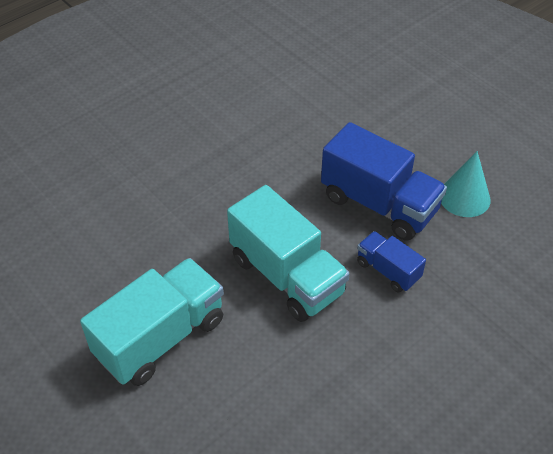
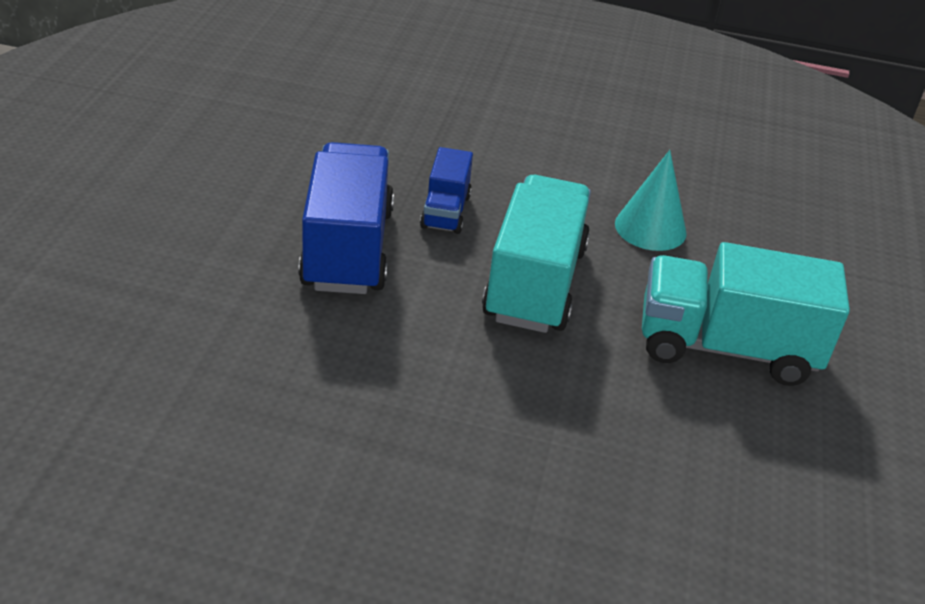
camera: 130 degrees left, 10 degrees down
(464, 197) = (273, 187): turquoise cone -> turquoise cone (650, 228)

